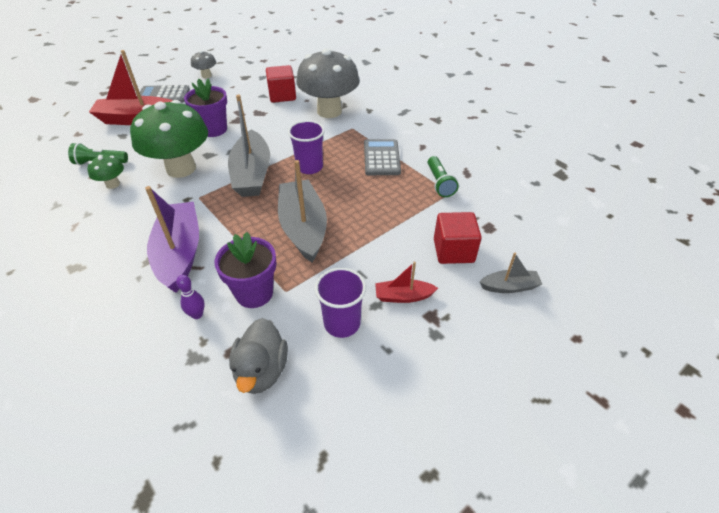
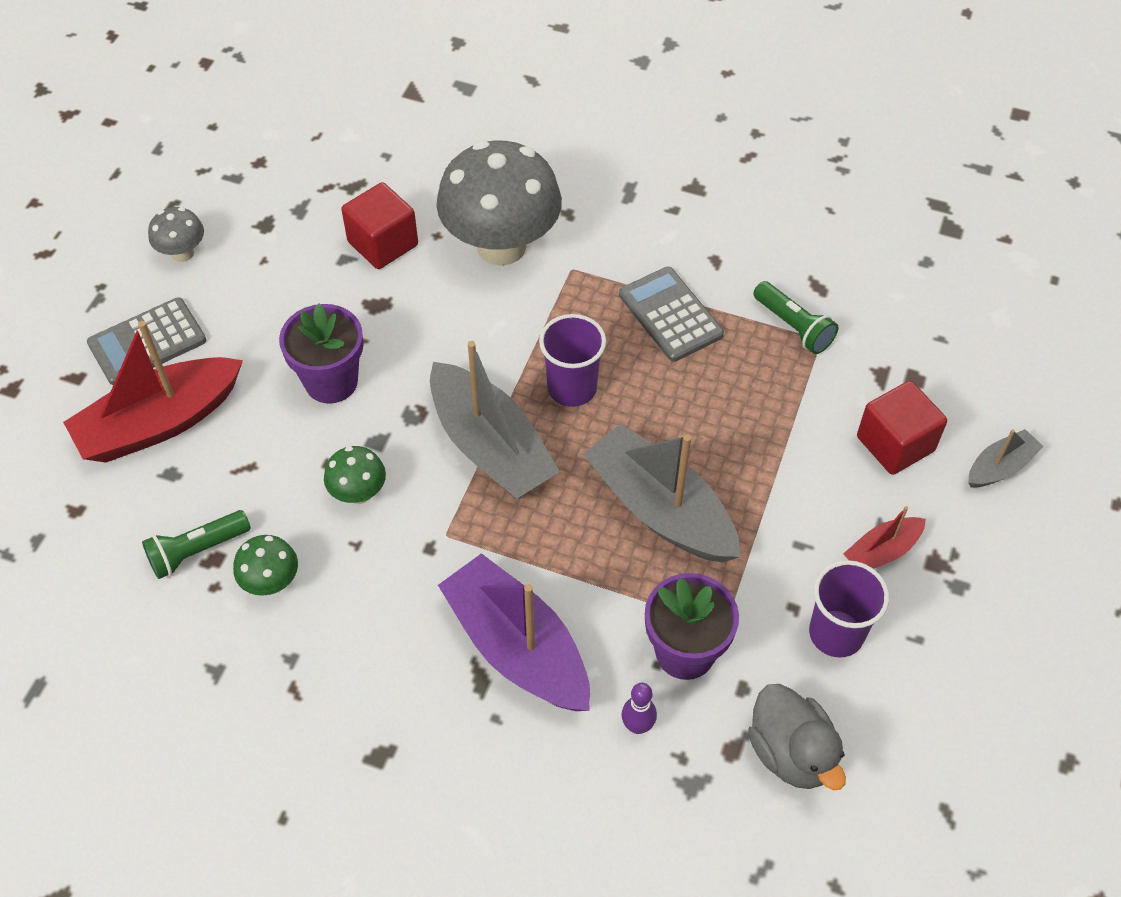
camera: 30 degrees left, 10 degrees up
(181, 168) = (358, 493): green mushroom -> green mushroom, size x0.45

